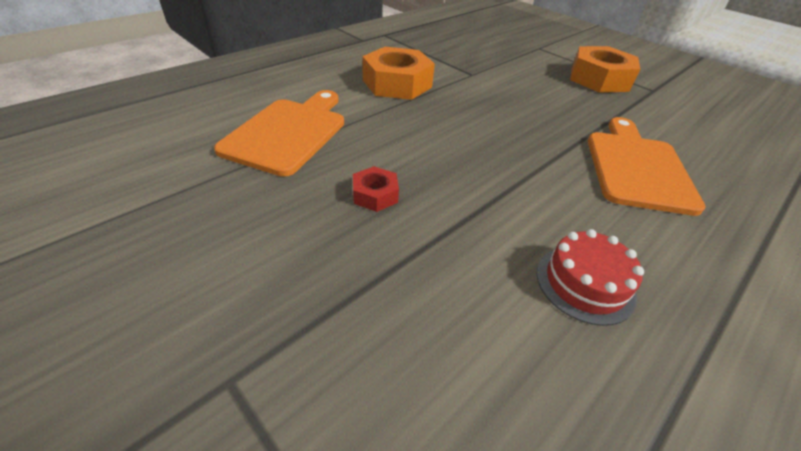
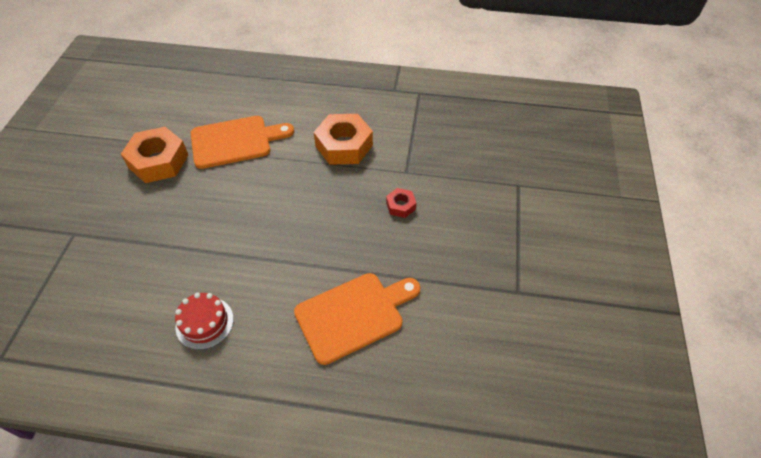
camera: 55 degrees right, 10 degrees up
(375, 195) = (210, 208): red nut -> red nut (400, 206)
(599, 79) = (495, 248): orange nut -> orange nut (158, 161)

